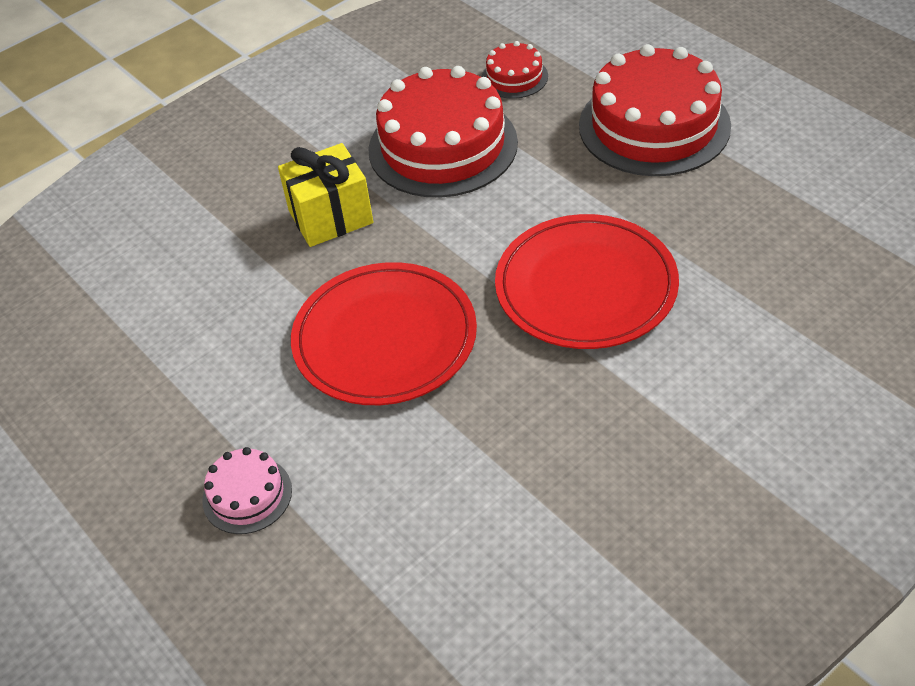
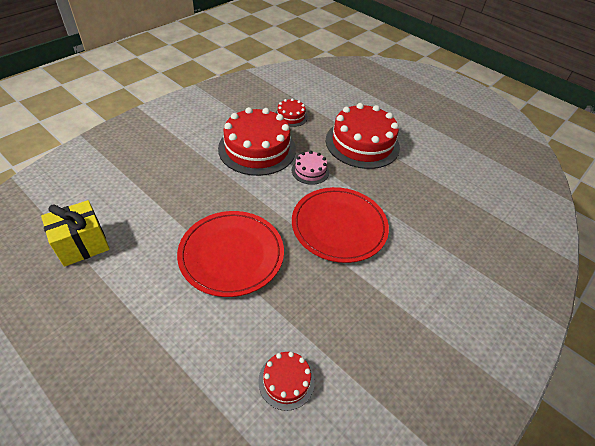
camera: 15 degrees left, 0 degrees up
(247, 495) = (150, 356): pink cake -> pink cake (310, 171)
(331, 217) = (198, 184): yellow gift -> yellow gift (82, 245)
(465, 534) = (286, 381): none -> red cake

